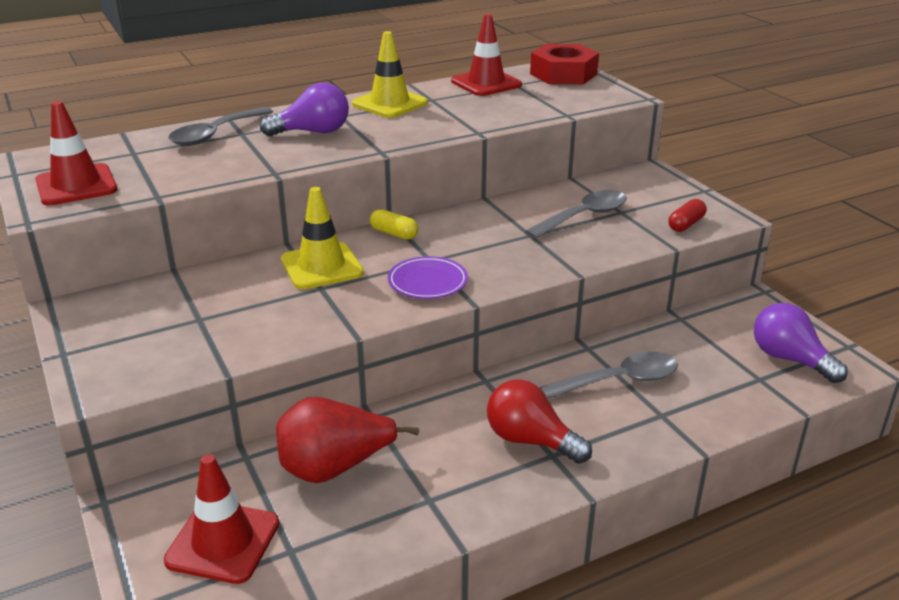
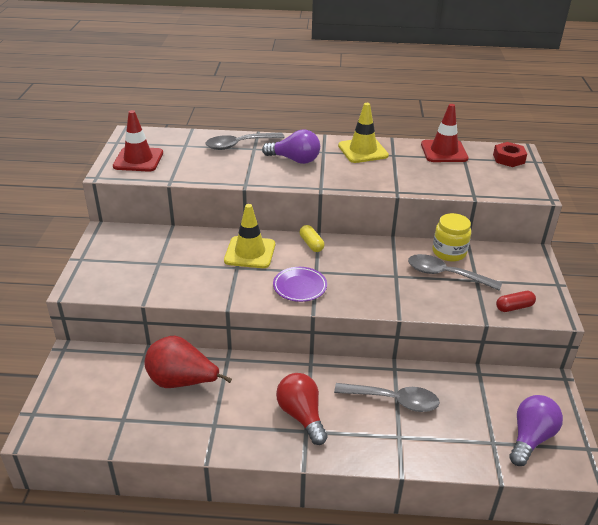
camera: 30 degrees right, 5 degrees up
(223, 542) = (97, 398): red traffic cone -> none
(563, 74) = (508, 159): red nut -> red nut, size x0.63
(564, 194) = (449, 252): none -> yellow jar
(584, 216) = (445, 275): grey spoon -> grey spoon turned 150 degrees counterclockwise
(789, 359) = (530, 438): purple light bulb -> purple light bulb turned 45 degrees clockwise

